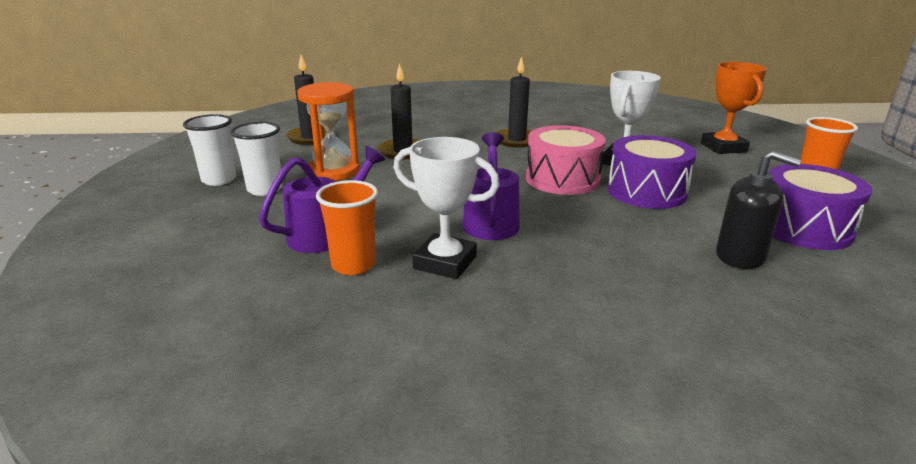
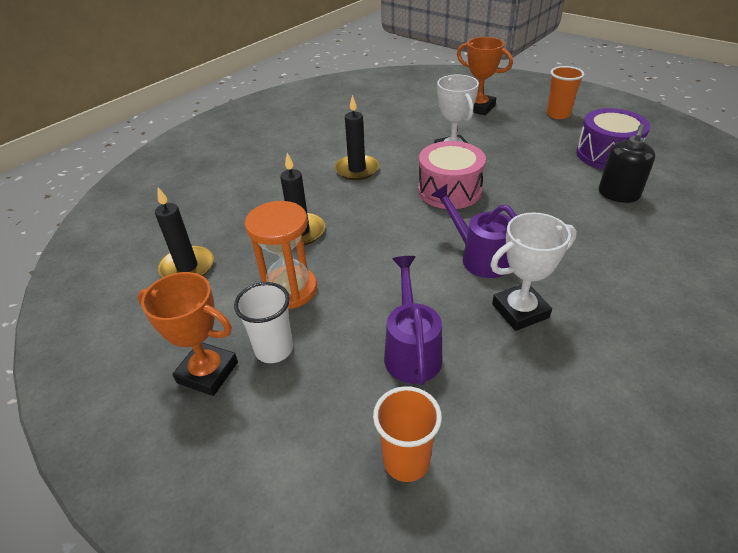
camera: 45 degrees left, 15 degrees up
(219, 180) = (208, 372): white cup -> orange trophy
(353, 265) = (480, 359): orange cup -> orange cup (406, 461)
(646, 192) = (507, 172): purple drum -> none
(740, 256) = (618, 194): black soap dispenser -> black soap dispenser turned 135 degrees clockwise

